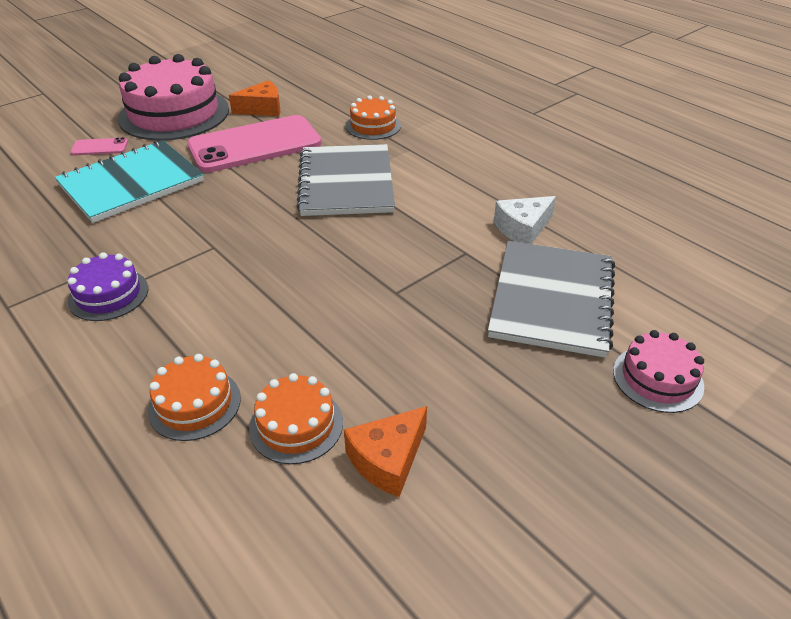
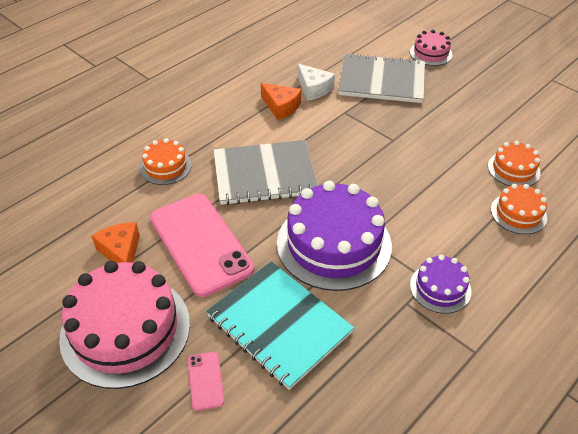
camera: 95 degrees left, 5 degrees up
(216, 222) = (334, 244): none -> purple cake
(388, 459) = (519, 135): orange cheese -> orange cheese (281, 107)

